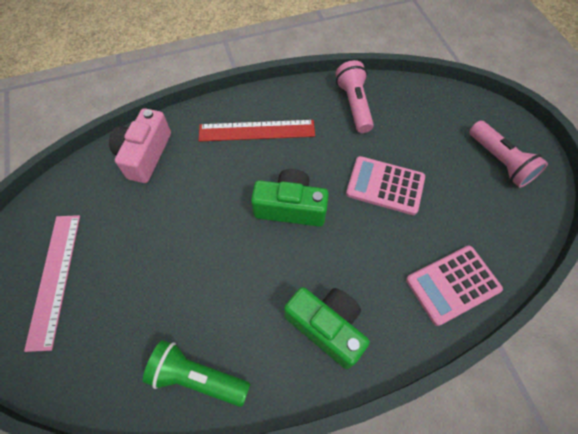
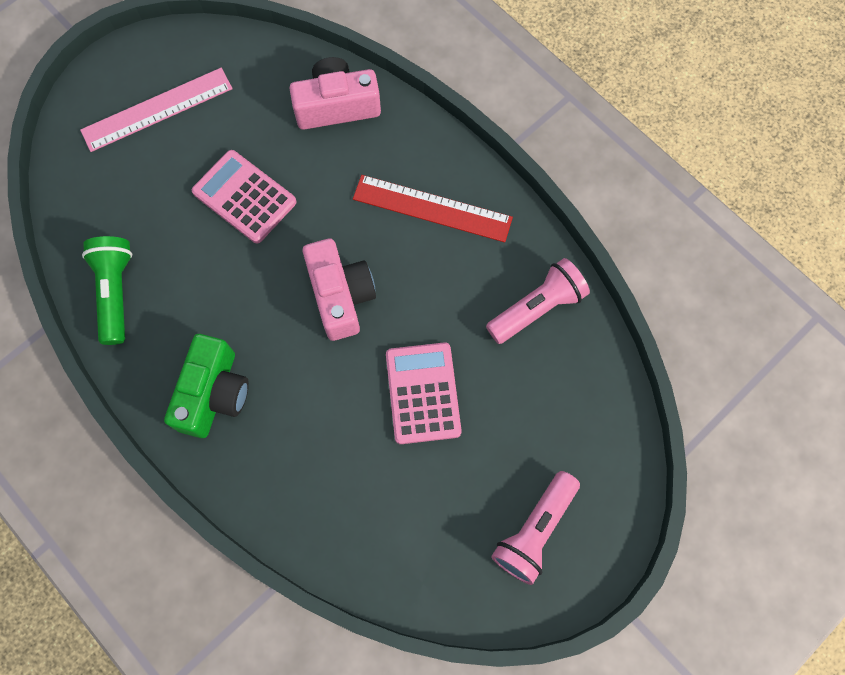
camera: 65 degrees right, 10 degrees up
(257, 131) = (432, 208): red ruler -> red ruler turned 45 degrees counterclockwise
(290, 207) = (340, 296): green camera -> pink camera
(452, 284) = (320, 514): pink calculator -> pink calculator (244, 197)

